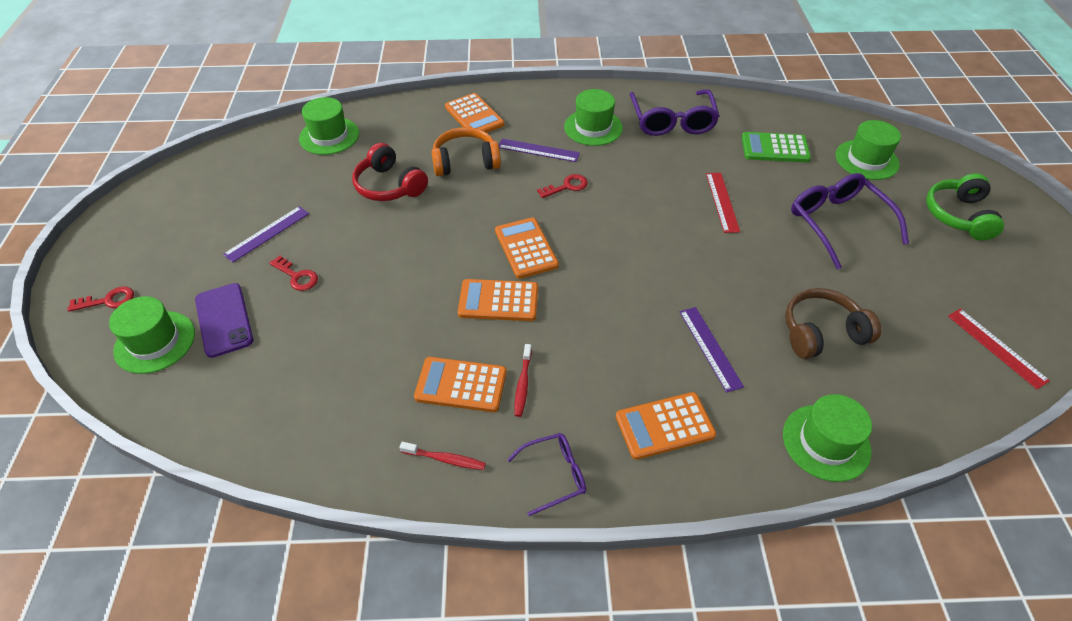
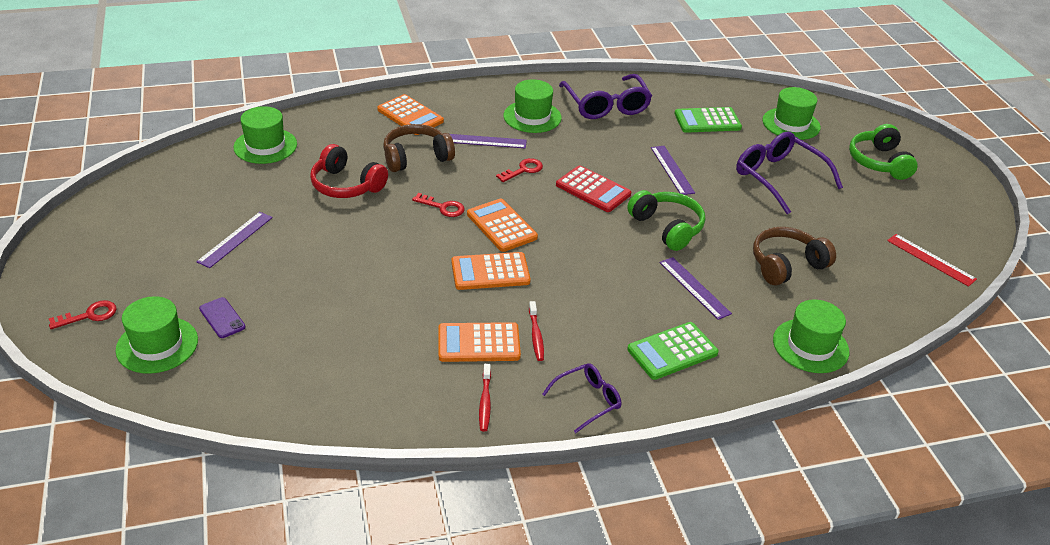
camera: 15 degrees left, 10 degrees down
(224, 320) = (222, 318): purple phone -> purple phone, size x0.62
(297, 276) = (282, 273): red key -> red key (442, 207)
(445, 459) = (485, 402): red toothbrush -> red toothbrush turned 90 degrees clockwise
(465, 162) = (416, 157): orange headphones -> brown headphones
(632, 216) = (593, 190): none -> red calculator
(664, 426) = (672, 351): orange calculator -> green calculator
(699, 270) = (667, 227): none -> green headphones
(722, 202) = (672, 170): red ruler -> purple ruler

